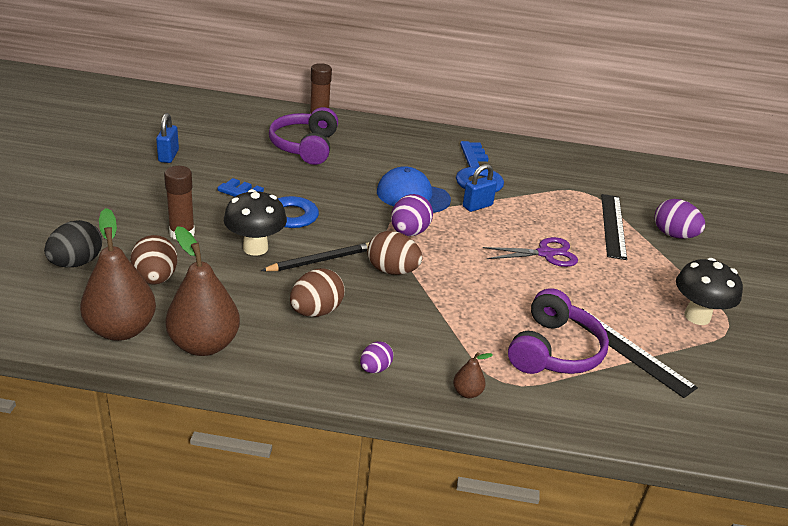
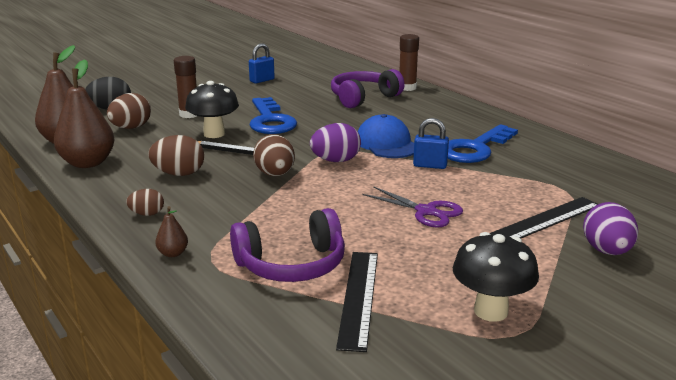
camera: 50 degrees right, 10 degrees down
(375, 368) = (147, 214): purple egg -> brown egg

